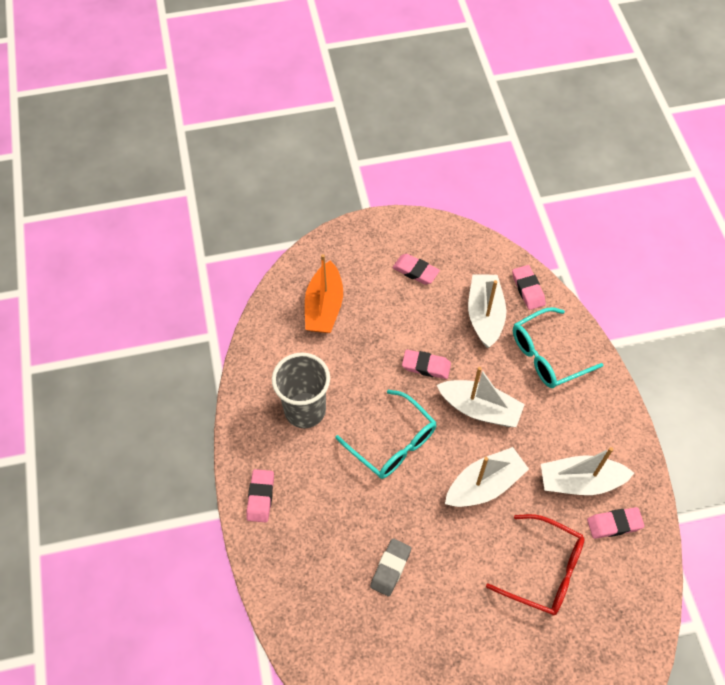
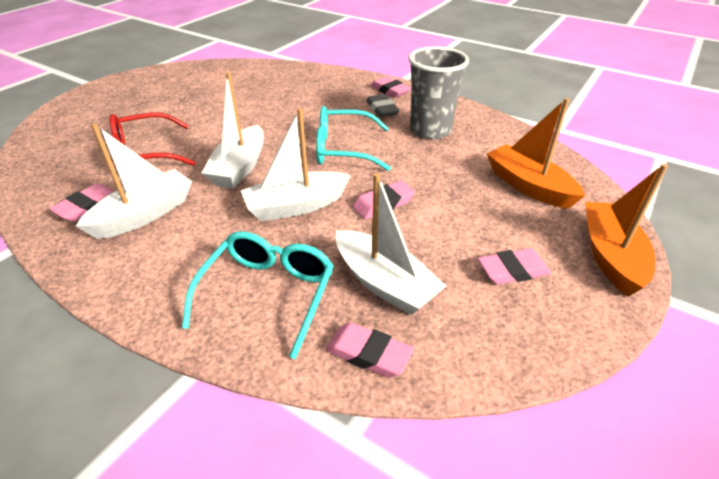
camera: 135 degrees right, 20 degrees down
(357, 240) = (610, 255): none -> orange boat
(390, 568) = (268, 106): grey eraser -> grey eraser (382, 109)

